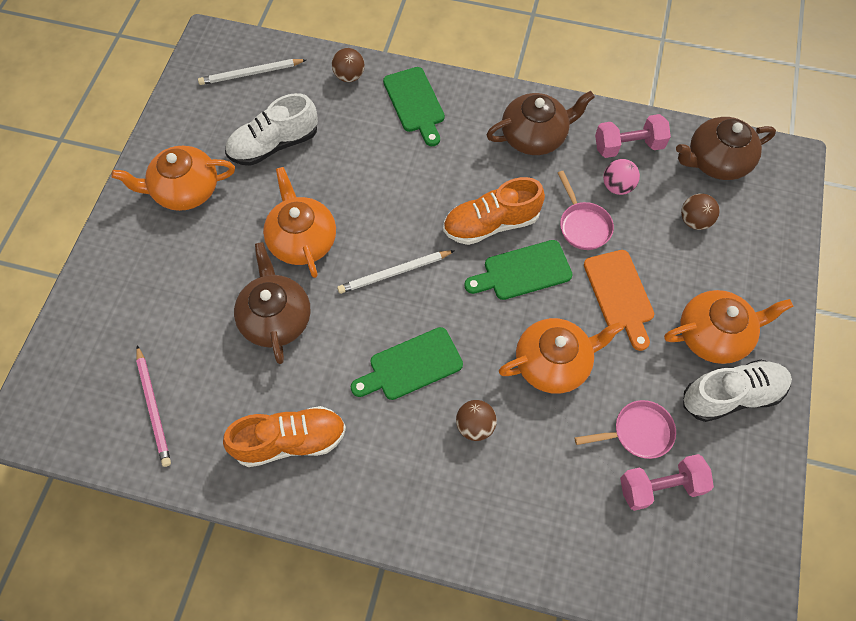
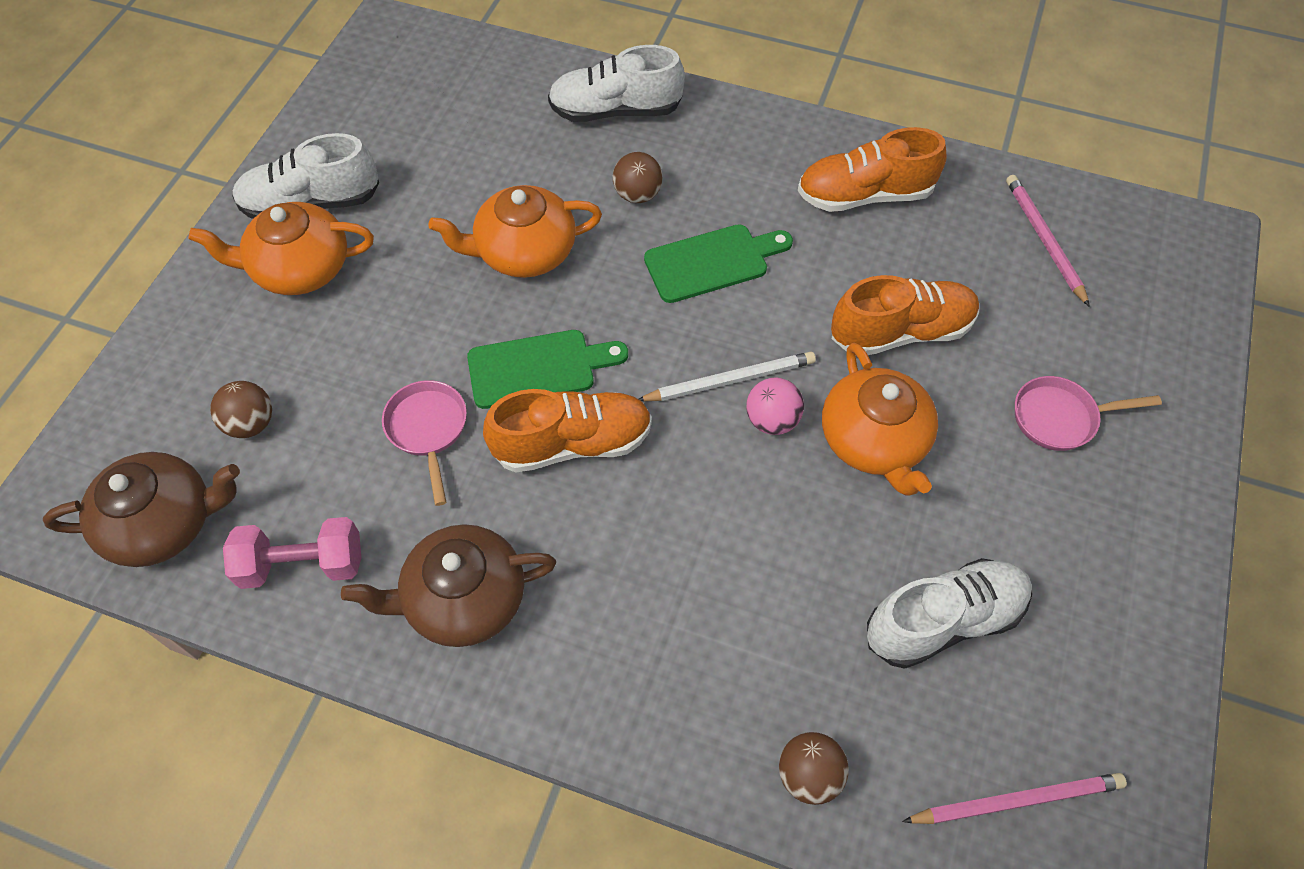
camera: 175 degrees left, 5 degrees down
(185, 190) = (1085, 542): orange teapot -> none
(251, 73) = (1017, 800): white pencil -> pink pencil
(276, 318) = (900, 332): brown teapot -> orange shoe
(415, 103) = (677, 693): green cutting board -> none
(506, 521) = (616, 111): none -> white shoe
(617, 186) = (350, 490): pink ball -> pink ball (772, 420)
(619, 294) = (407, 327): orange cutting board -> none
(637, 432) = (442, 175): pink pan -> pink pan (1060, 418)
(660, 486) = (435, 127): pink dumbbell -> none

